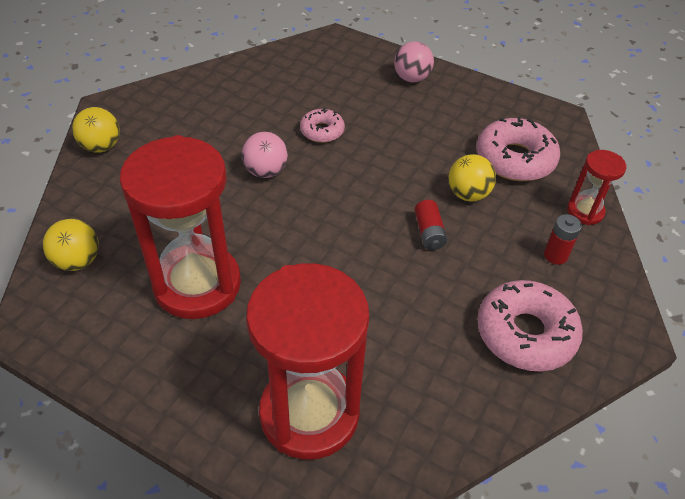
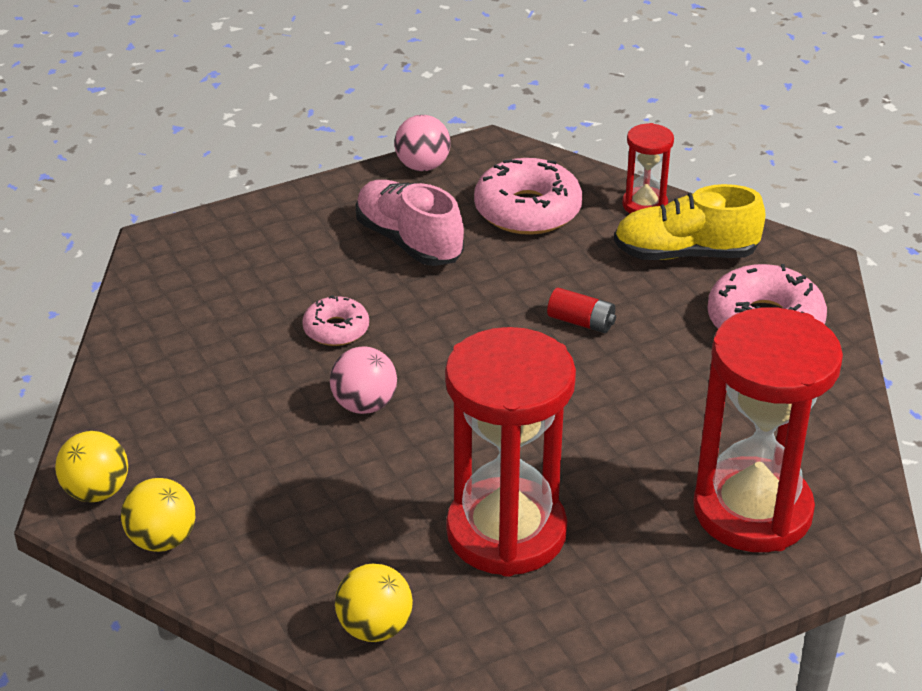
camera: 55 degrees left, 10 degrees down
(411, 78) = (312, 216): pink ball -> pink ball (422, 166)
(429, 124) = (409, 242): none -> pink shoe
(468, 194) = (549, 268): yellow ball -> yellow ball (96, 492)
(555, 255) = (685, 254): red battery -> yellow shoe

